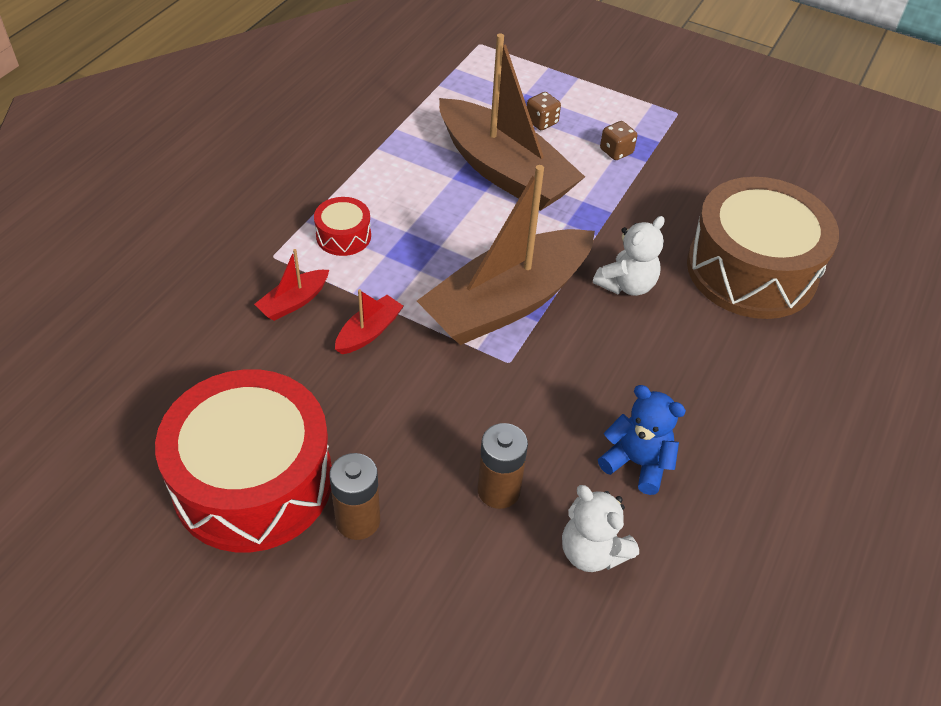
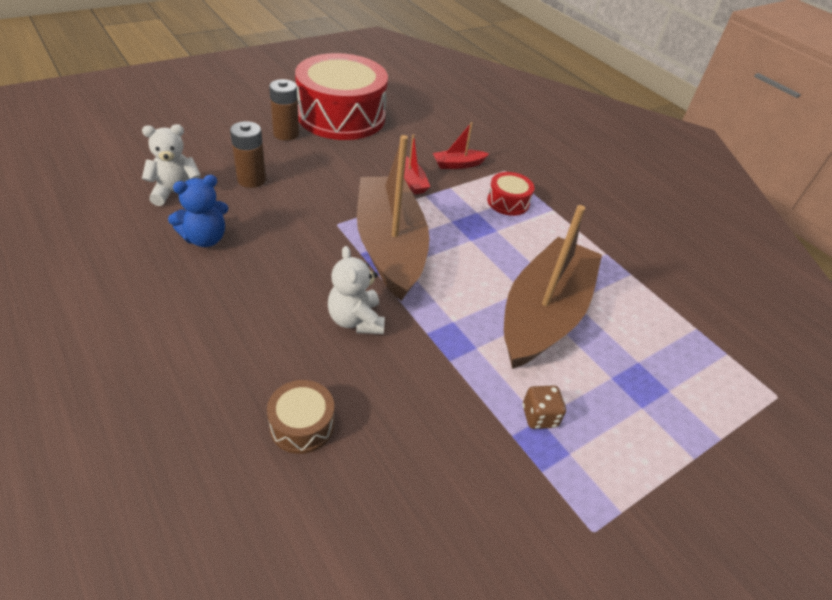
camera: 115 degrees right, 5 degrees down
(294, 302) = (458, 164): red boat -> red boat turned 90 degrees counterclockwise
(504, 171) = (543, 314): brown boat -> brown boat turned 135 degrees clockwise
(541, 122) = (612, 378): brown dice -> none
(751, 270) = (302, 425): brown drum -> brown drum, size x0.43

